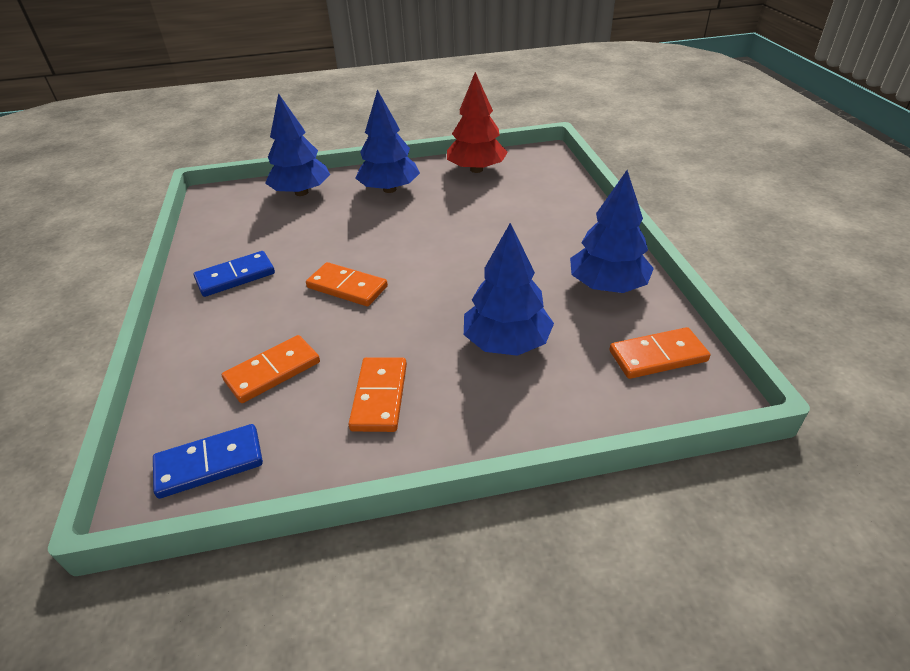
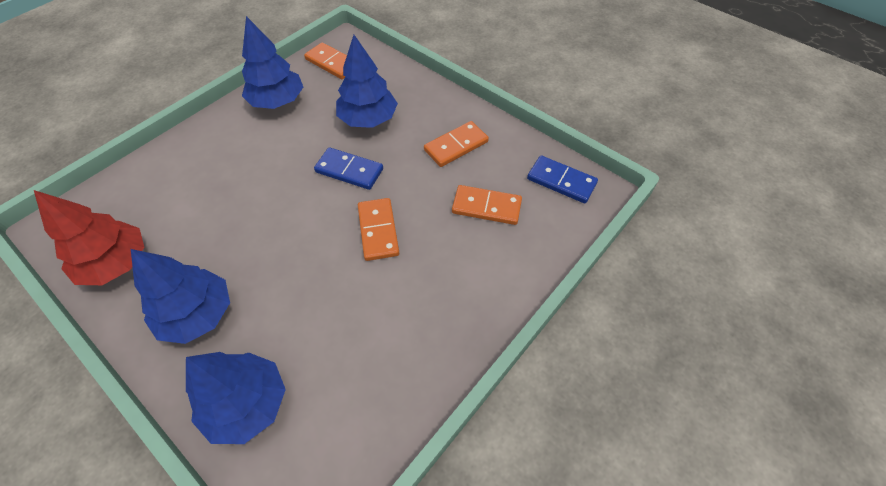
camera: 130 degrees left, 15 degrees up
(235, 277) = (426, 322): blue domino -> blue domino (349, 170)

